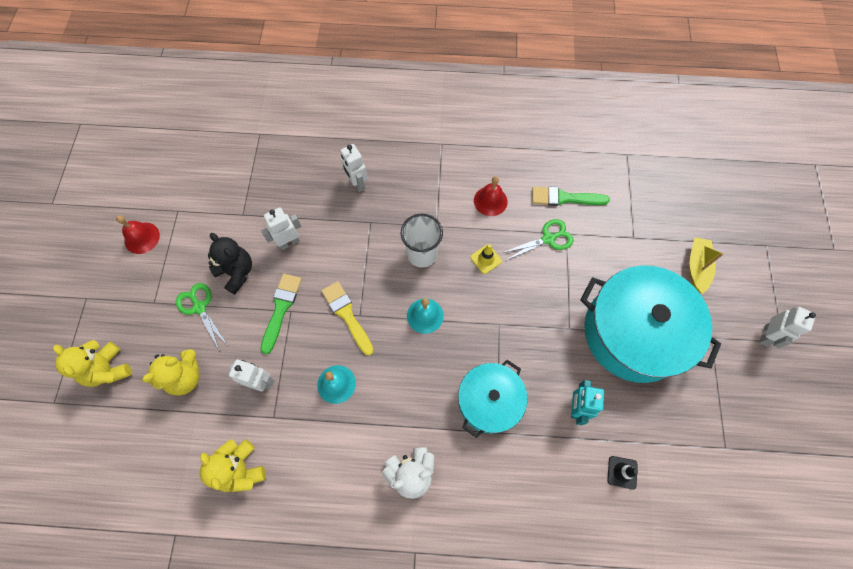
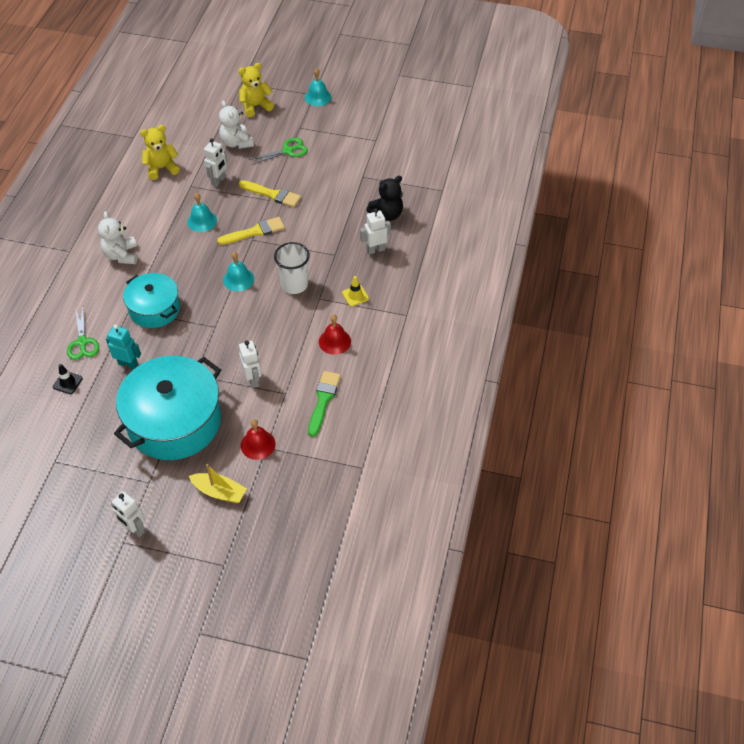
camera: 100 degrees right, 15 degrees down
(91, 291) = (318, 97): none -> turquoise bell
(142, 238) = (356, 121): red bell -> red bell (258, 444)
(185, 377) = (236, 143): yellow teddy bear -> white teddy bear
(237, 272) = (311, 171): black teddy bear -> black teddy bear (387, 214)
(281, 308) = (272, 194): green brush -> yellow brush
(289, 242) = (329, 202): white robot -> white robot (253, 379)
(486, 259) = (277, 328): yellow traffic cone -> yellow traffic cone (355, 296)
(548, 239) = (284, 377): green scissors -> green scissors (82, 342)

